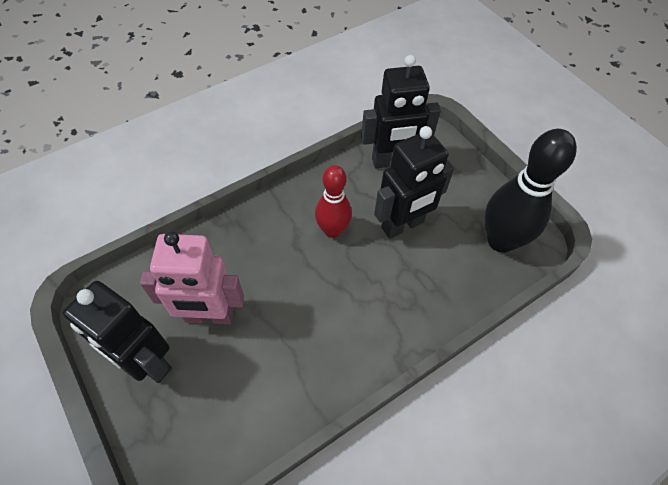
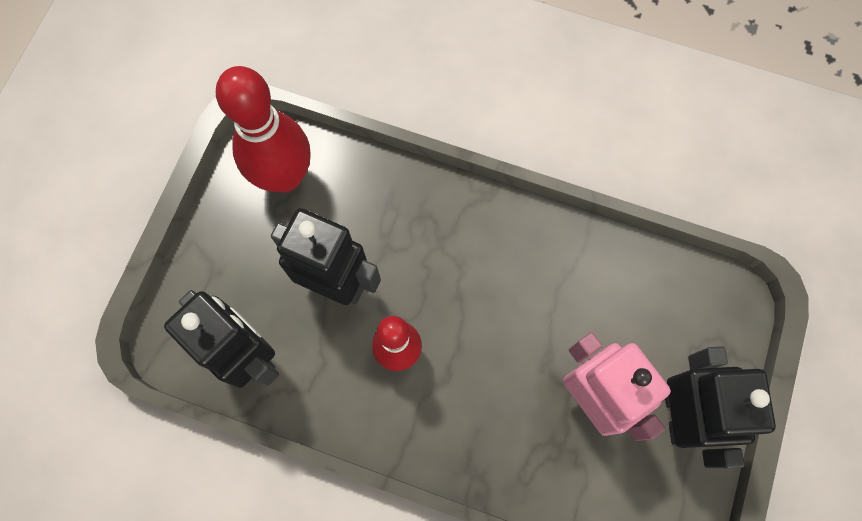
camera: 125 degrees left, 15 degrees up
(500, 241) = (285, 177): black bowling pin -> red bowling pin

